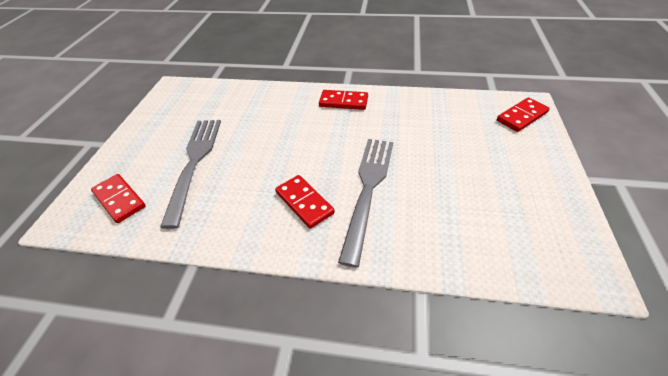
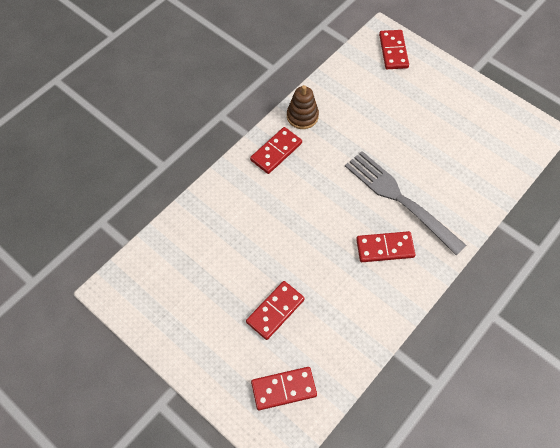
camera: 60 degrees left, 15 degrees up
(194, 163) = (275, 311): grey fork -> red domino
(390, 100) = (302, 116): none -> brown stacking toy

